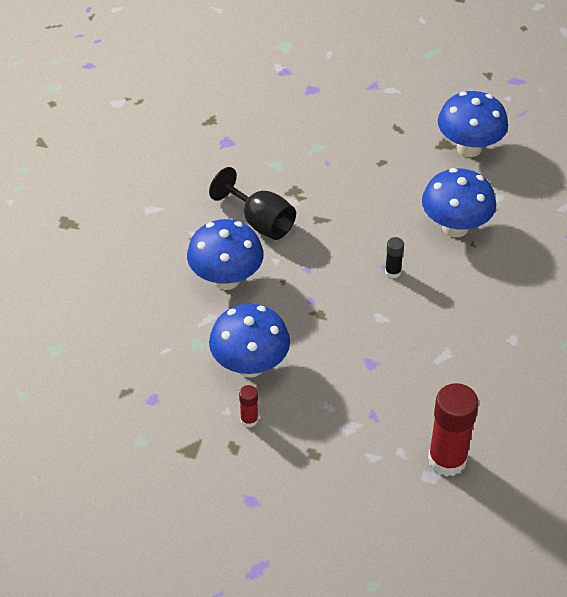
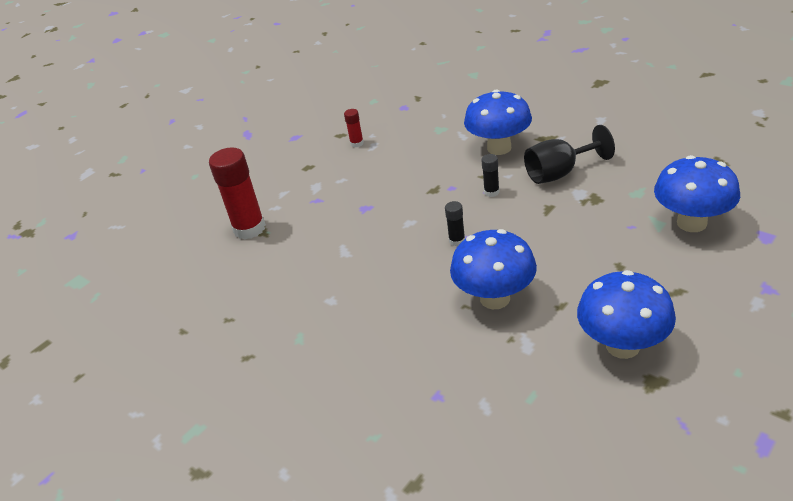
camera: 120 degrees right, 10 degrees down
(250, 366) = (404, 149): blue mushroom -> blue mushroom (691, 223)
(308, 266) = (491, 192): none -> black glue stick

